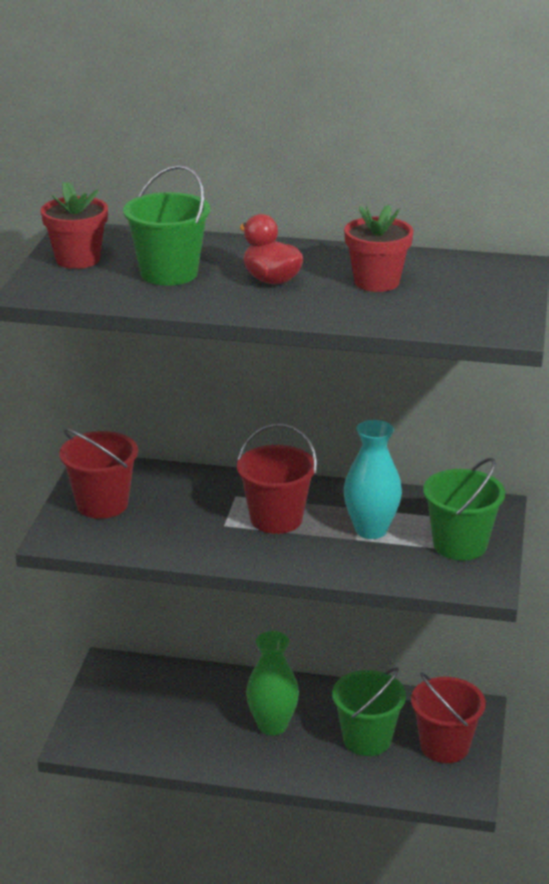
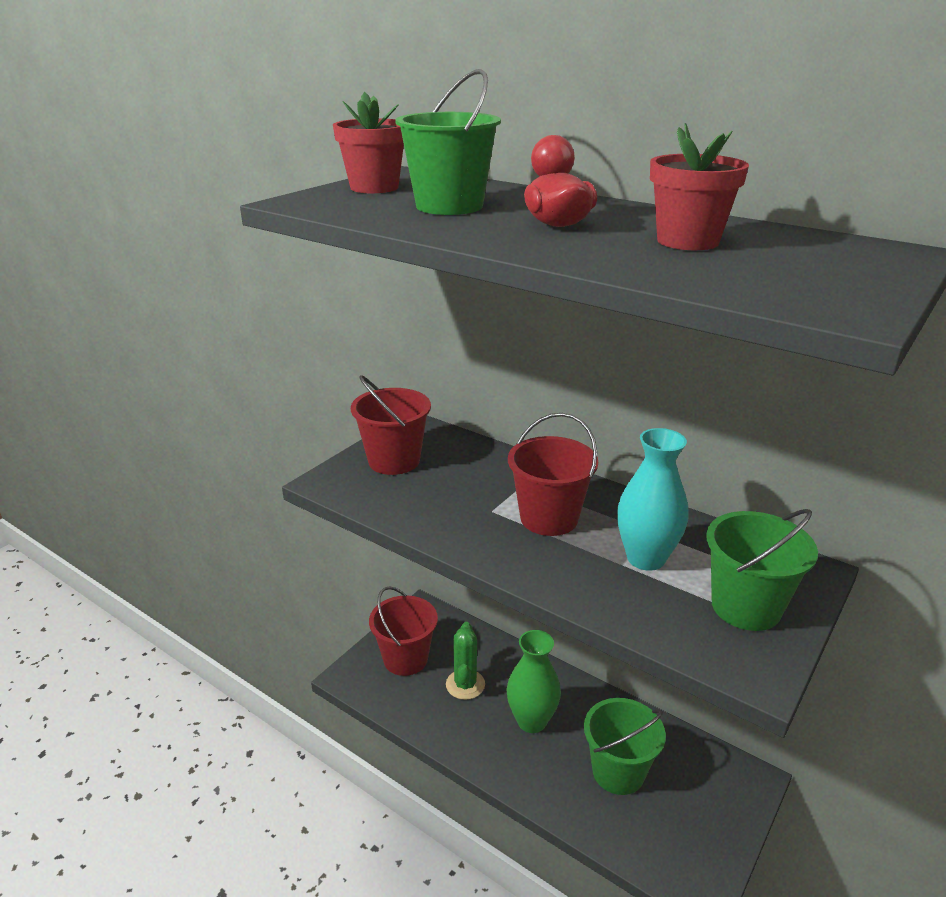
camera: 25 degrees right, 0 degrees up
(193, 716) = (465, 684): none -> green cactus
(444, 746) = (698, 812): red bucket -> red bucket (405, 659)

